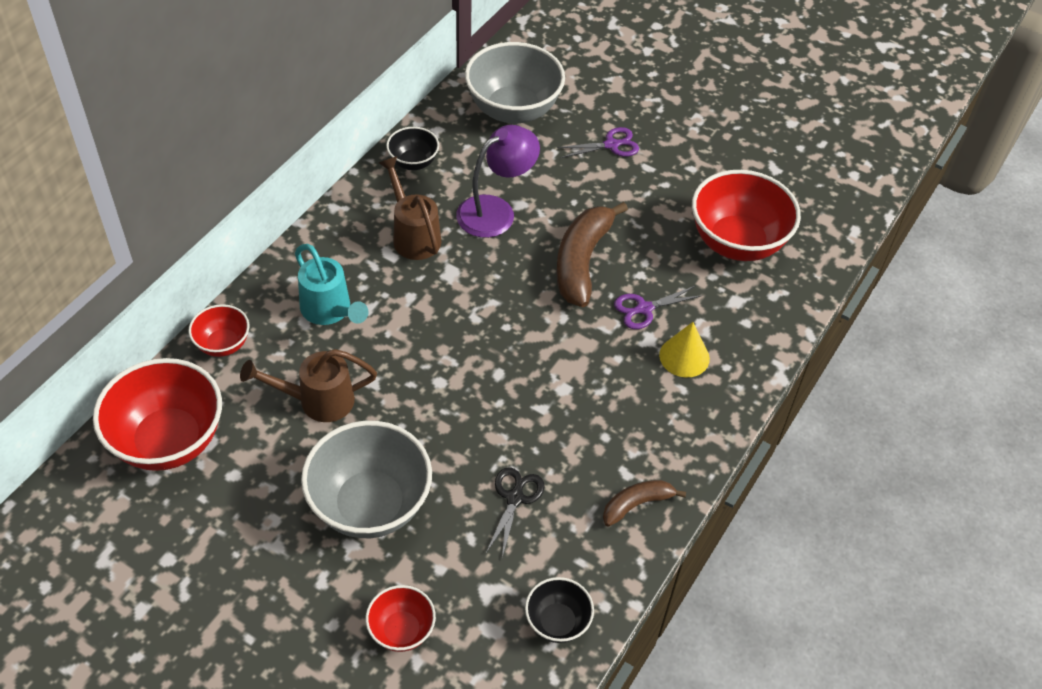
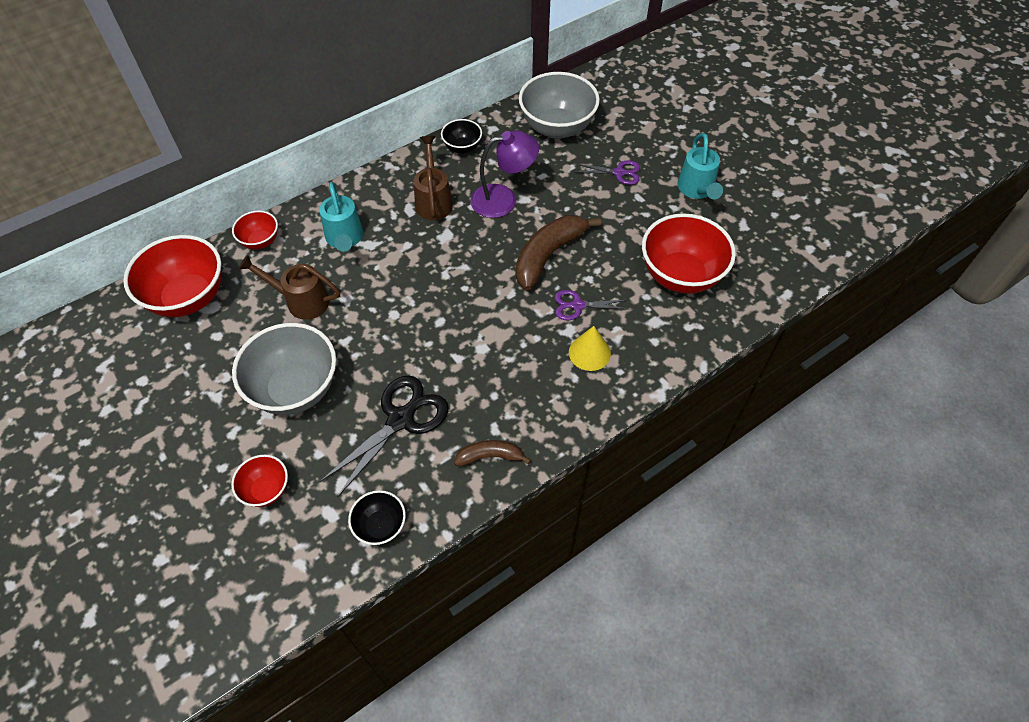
camera: 25 degrees right, 5 degrees up
(515, 497) = (401, 419): black scissors -> black scissors, size x1.76
(706, 142) = (697, 190): none -> turquoise watering can

